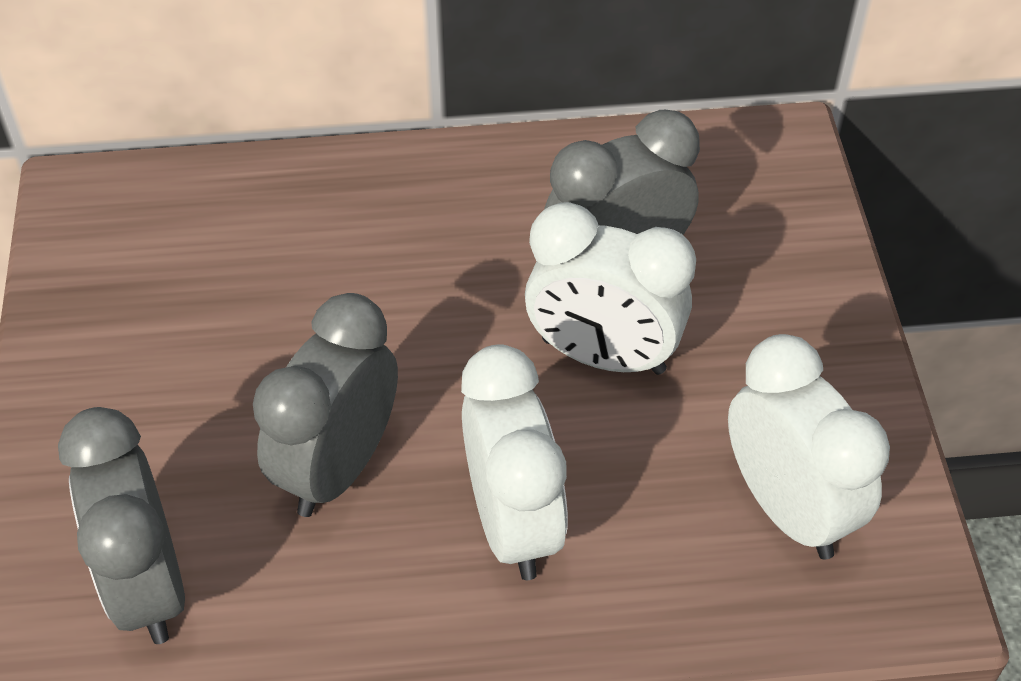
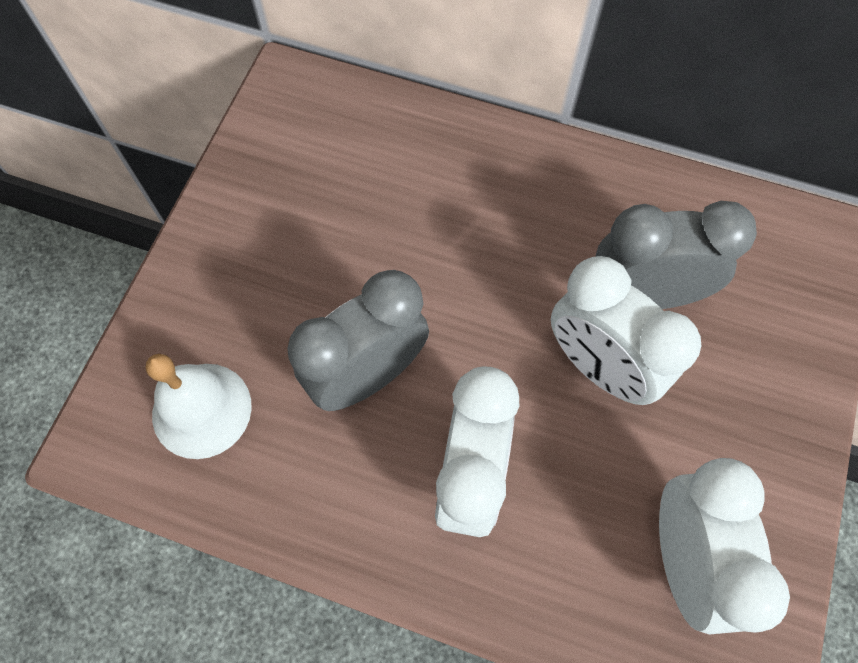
camera: 25 degrees right, 15 degrees up
(148, 585) = (201, 410): grey clock -> white bell

